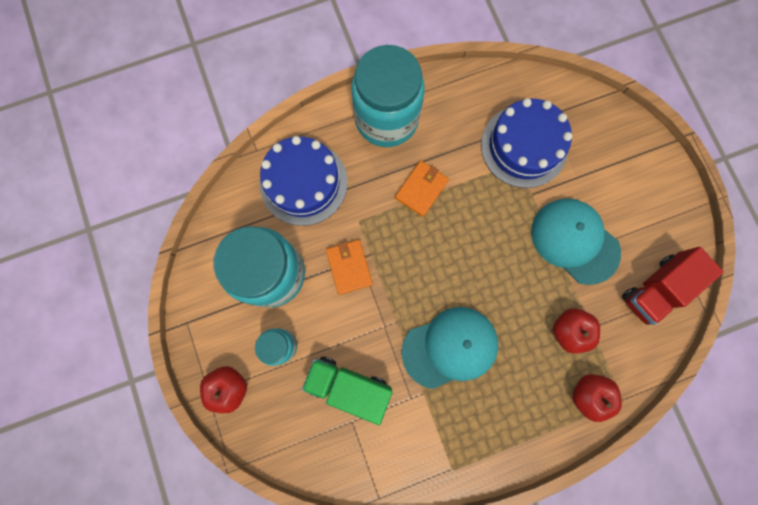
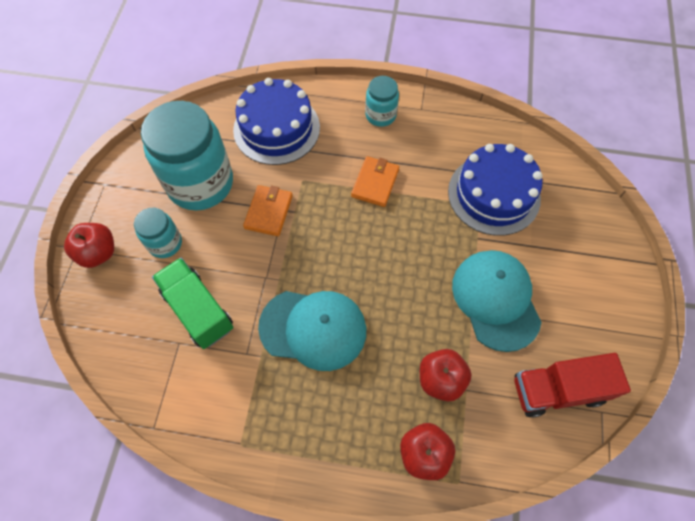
camera: 30 degrees right, 15 degrees down
(386, 119) = (380, 115): turquoise jar -> turquoise jar, size x0.49
(421, 189) = (375, 183): orange wallet -> orange wallet turned 45 degrees counterclockwise

